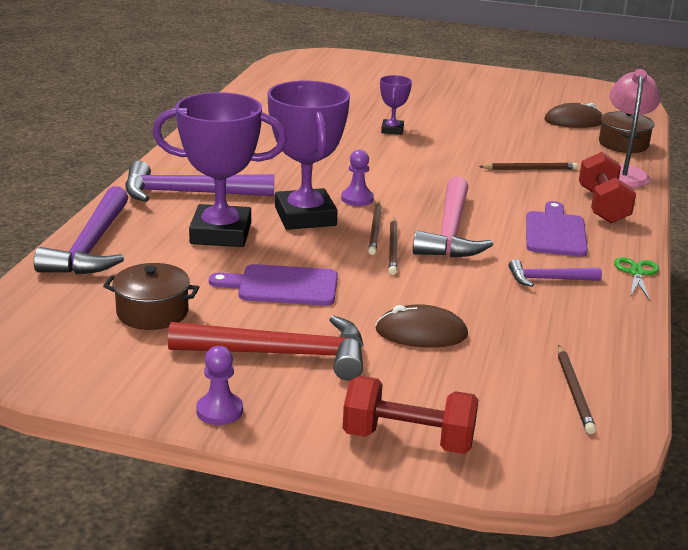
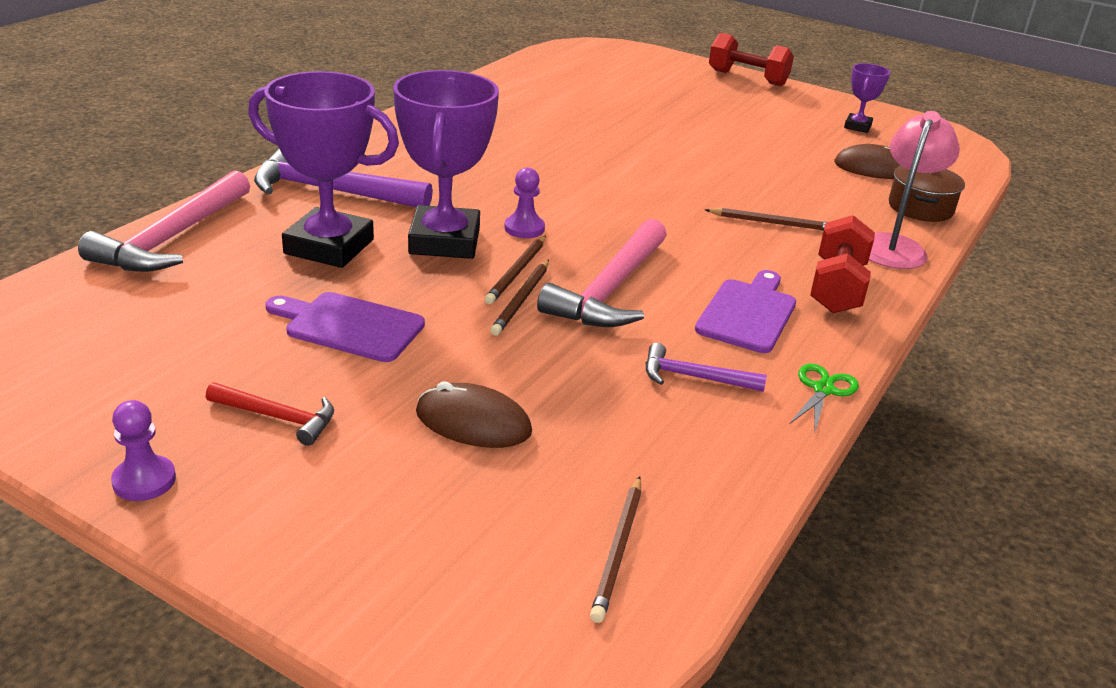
camera: 15 degrees right, 5 degrees up
(92, 246) = (172, 238): purple hammer -> pink hammer
(152, 312) = (172, 333): brown pot -> none
(281, 354) = (278, 417): red hammer -> red hammer, size x0.53
(392, 130) = (631, 148): purple trophy -> purple trophy (857, 126)
(408, 439) = (344, 574): red dumbbell -> red dumbbell (747, 78)

